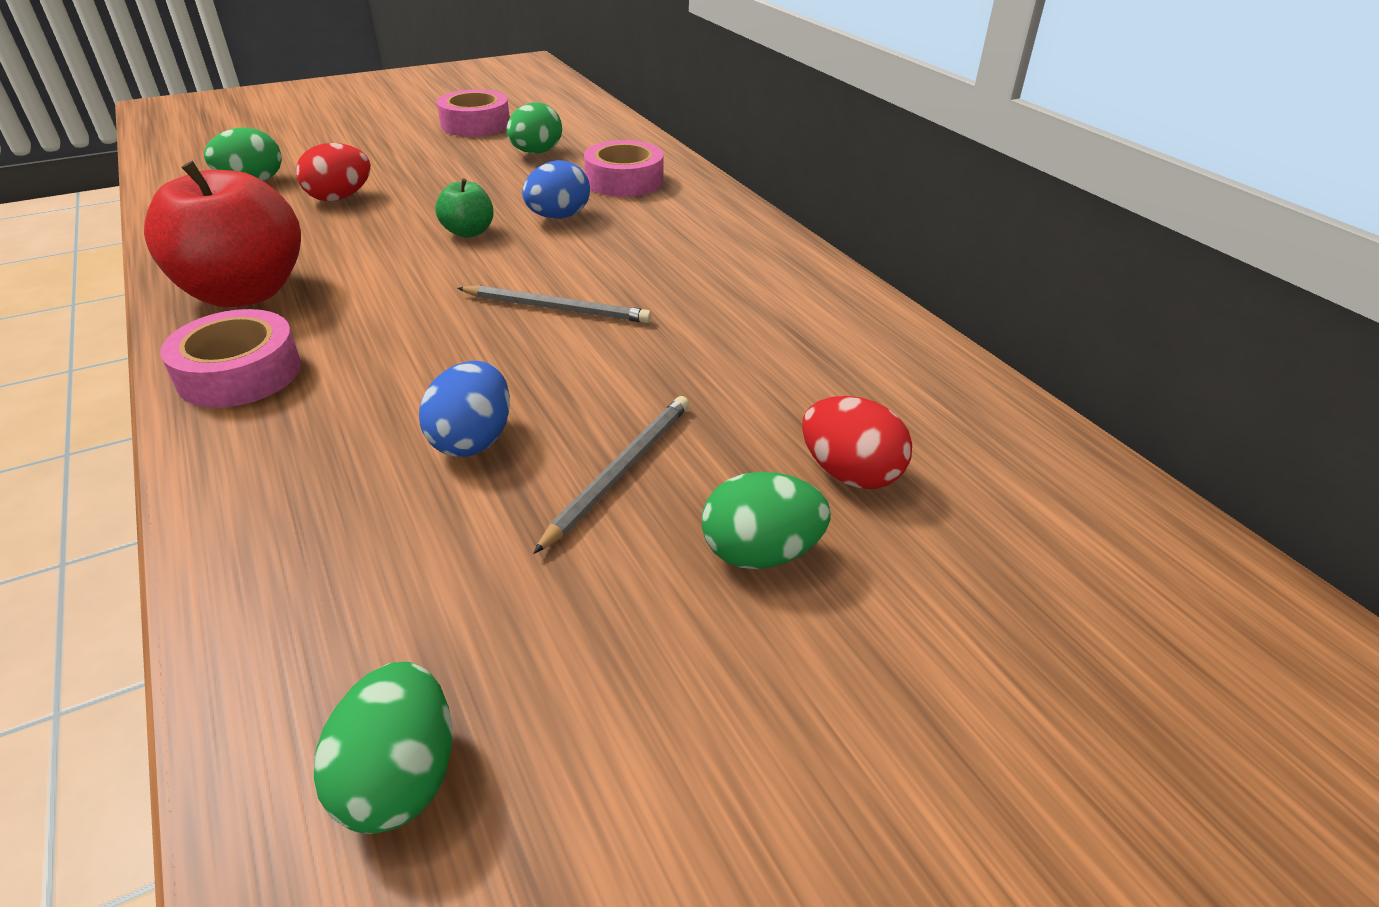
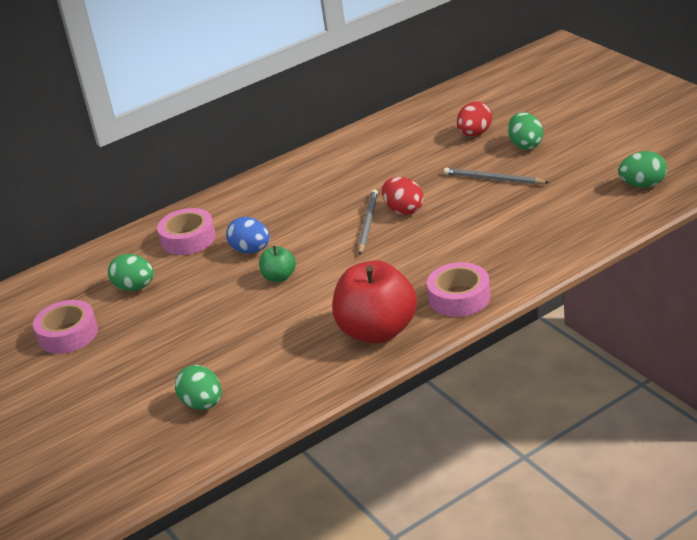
camera: 90 degrees left, 5 degrees down
(340, 197) = (230, 348): red egg -> red egg (404, 210)
(473, 440) = (486, 216): blue egg -> none

